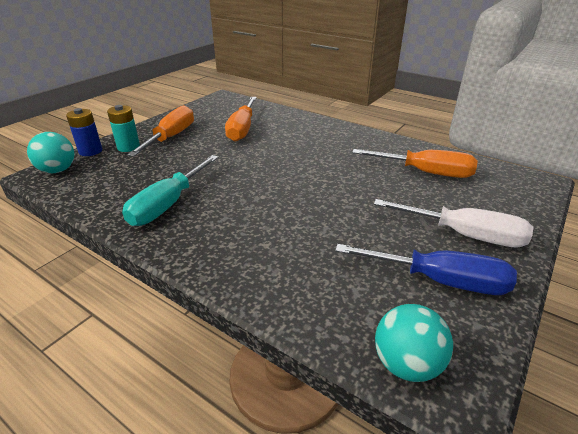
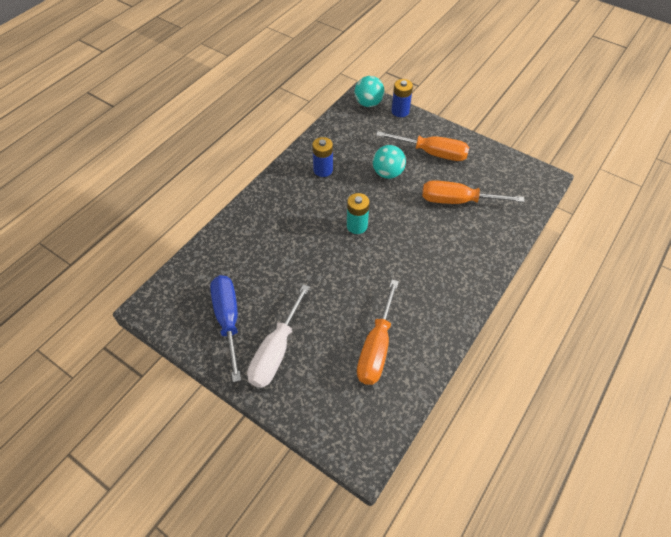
camera: 90 degrees right, 20 degrees up
(128, 147) = (409, 131): turquoise battery -> turquoise battery (357, 226)
(168, 204) = (323, 170): turquoise screwdriver -> blue battery
(406, 364) = (170, 288): turquoise ball -> turquoise ball (387, 173)
(440, 281) = (228, 320): blue screwdriver -> blue screwdriver turned 150 degrees clockwise

